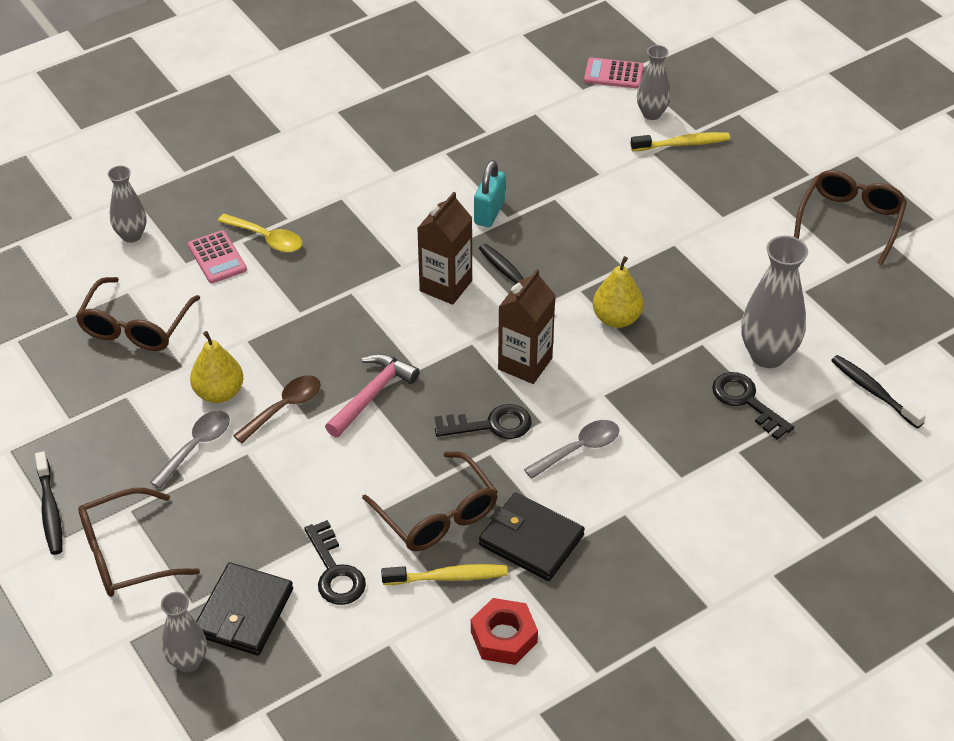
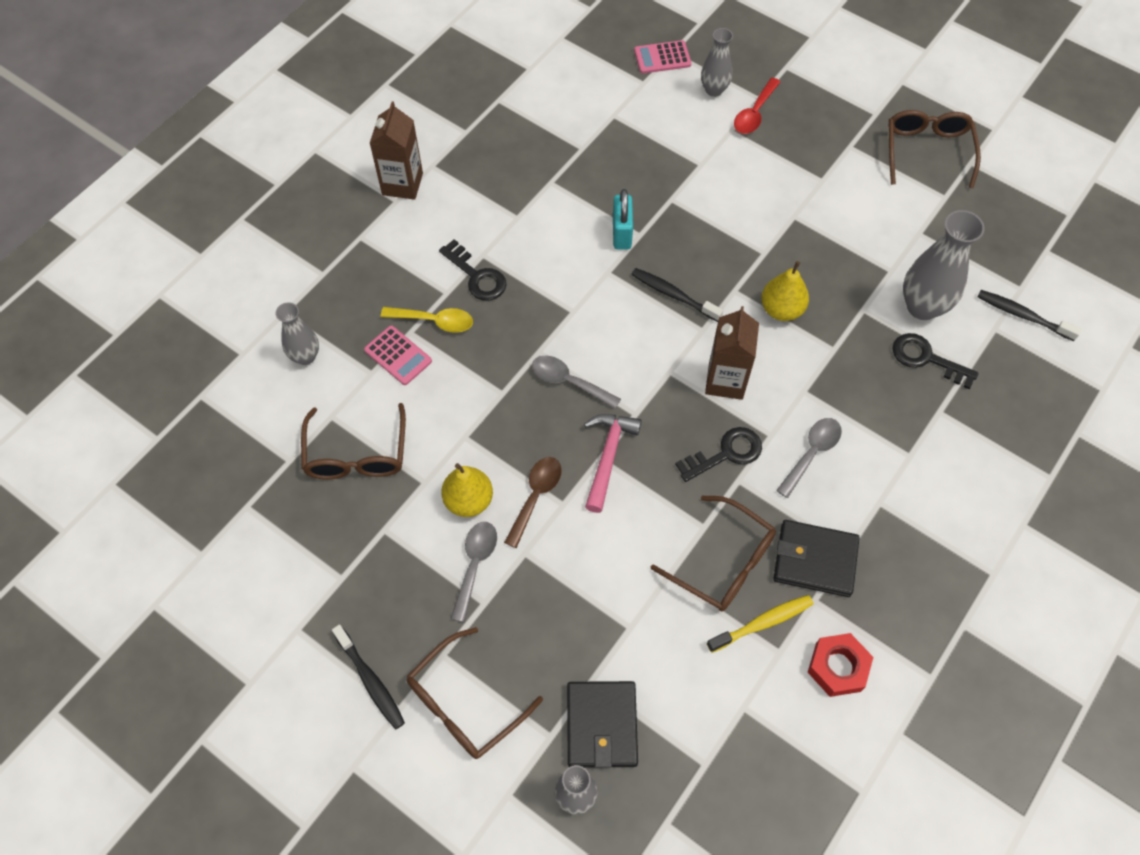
camera: 20 degrees left, 15 degrees up
(335, 571) = (662, 653): black key -> black key (477, 276)
(368, 322) = (568, 382): none -> grey spoon
(446, 286) = (619, 322): brown carton -> brown carton (402, 184)
(683, 144) = (754, 113): yellow toothbrush -> red spoon

